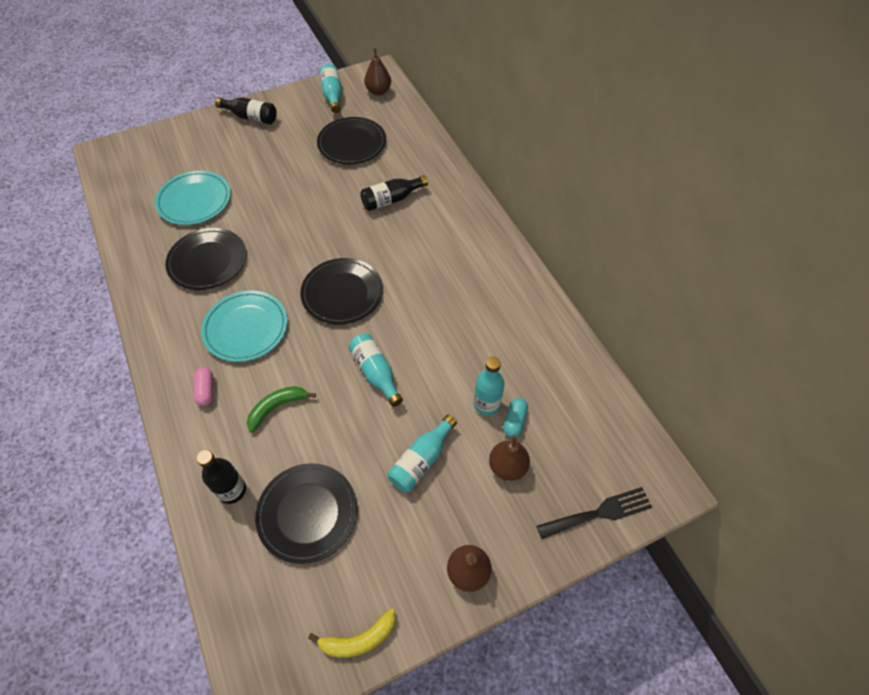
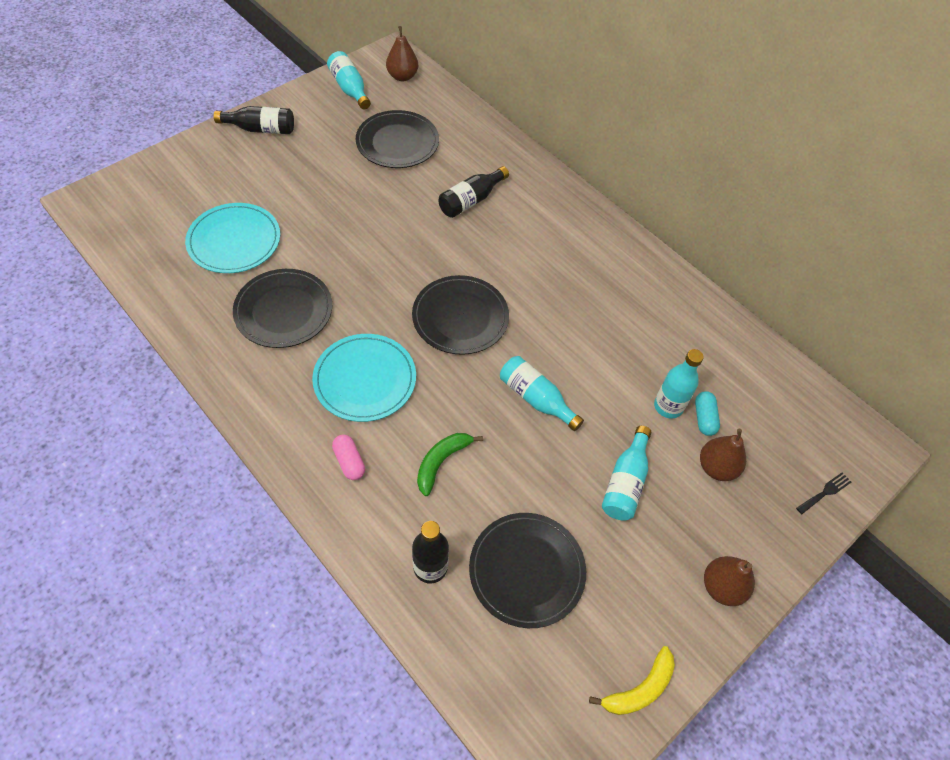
camera: 20 degrees left, 0 degrees up
(599, 513) = (825, 492): black fork -> black fork, size x0.55

